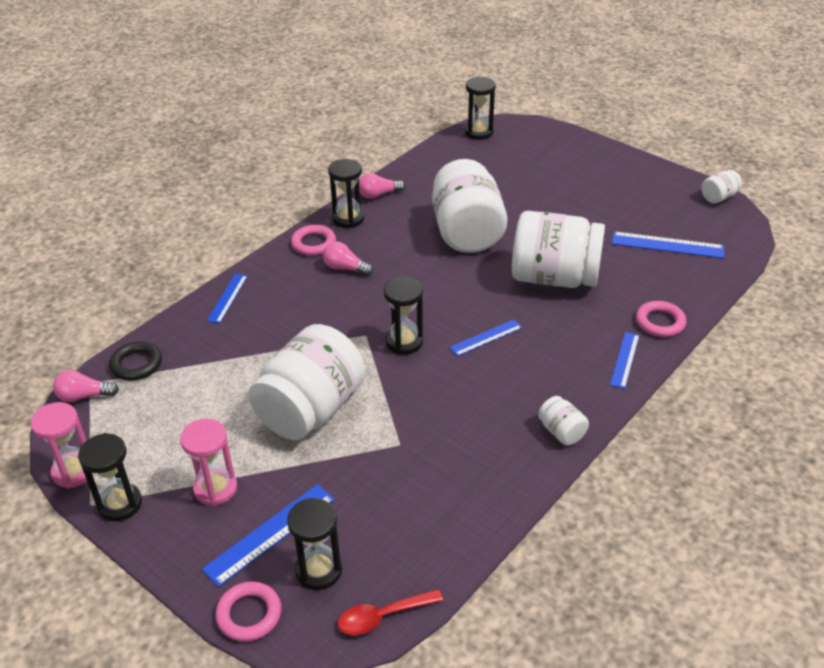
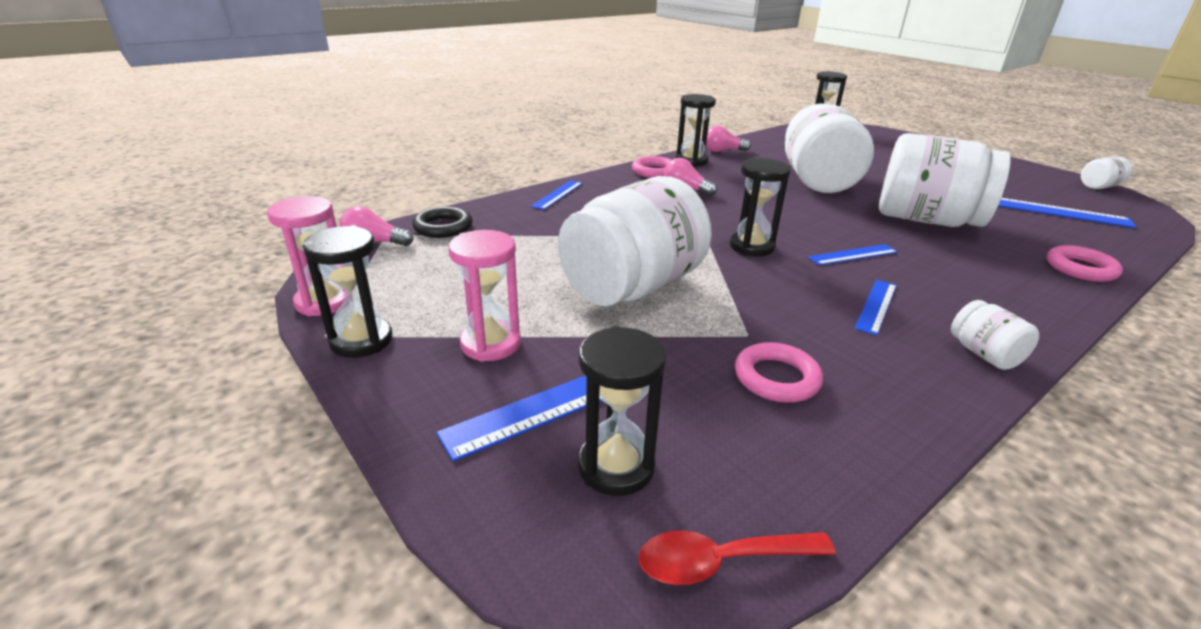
camera: 10 degrees right, 10 degrees down
(249, 614) = (488, 512): pink ring -> pink ring (776, 378)
(625, 359) = (1048, 295): blue ruler -> blue ruler (876, 306)

